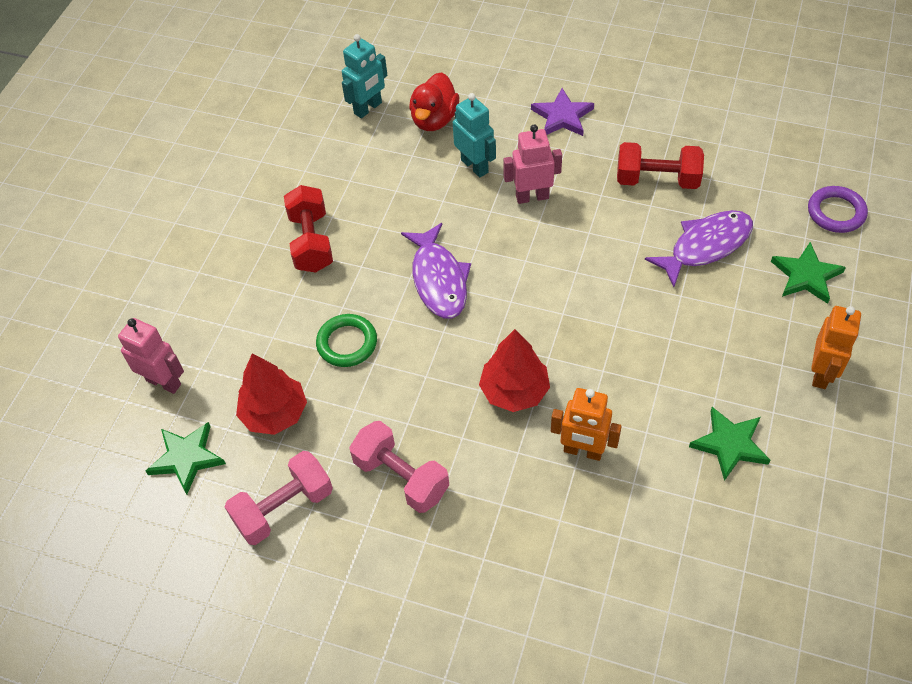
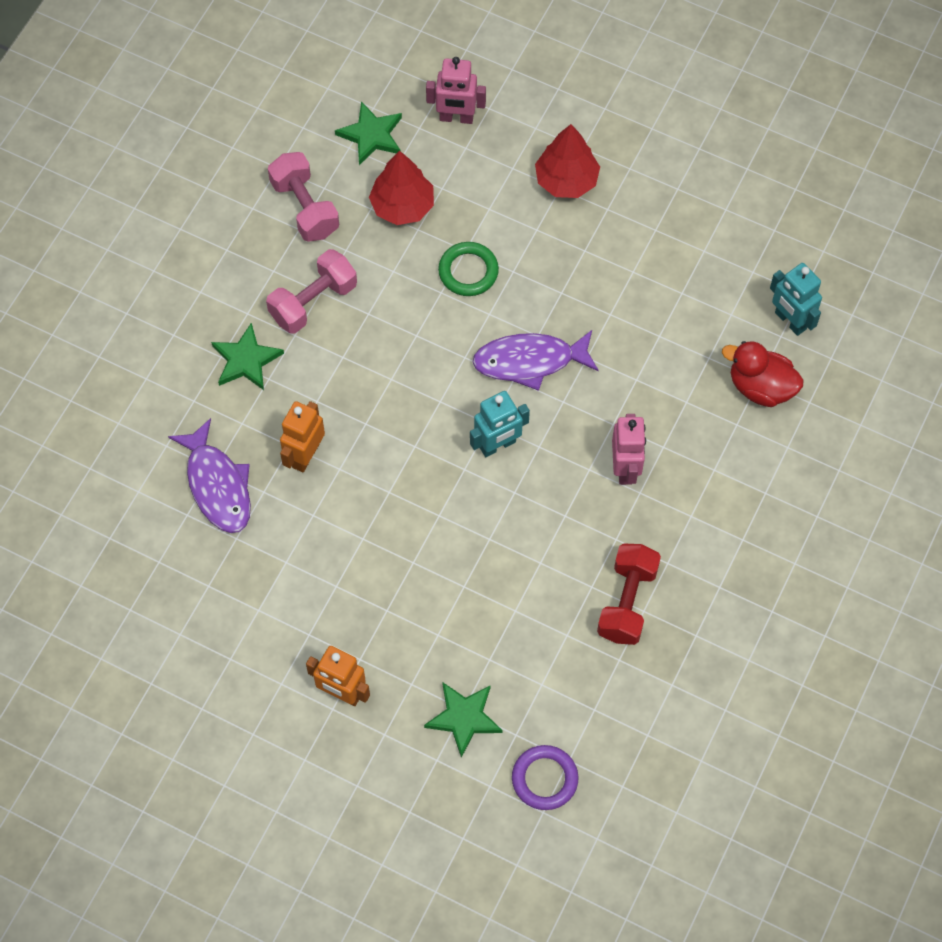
camera: 95 degrees right, 10 degrees up
(164, 382) = (456, 118): pink robot -> pink robot turned 60 degrees clockwise
(311, 242) = (601, 250): red dumbbell -> none
(475, 166) = (681, 418): turquoise robot -> turquoise robot (498, 445)
(514, 391) = (382, 409): red tree -> red tree (566, 180)
(562, 116) = (744, 523): purple star -> none
(705, 246) = (523, 628): purple fish -> purple fish (217, 485)
(730, 444) = (283, 584): green star -> green star (246, 360)

